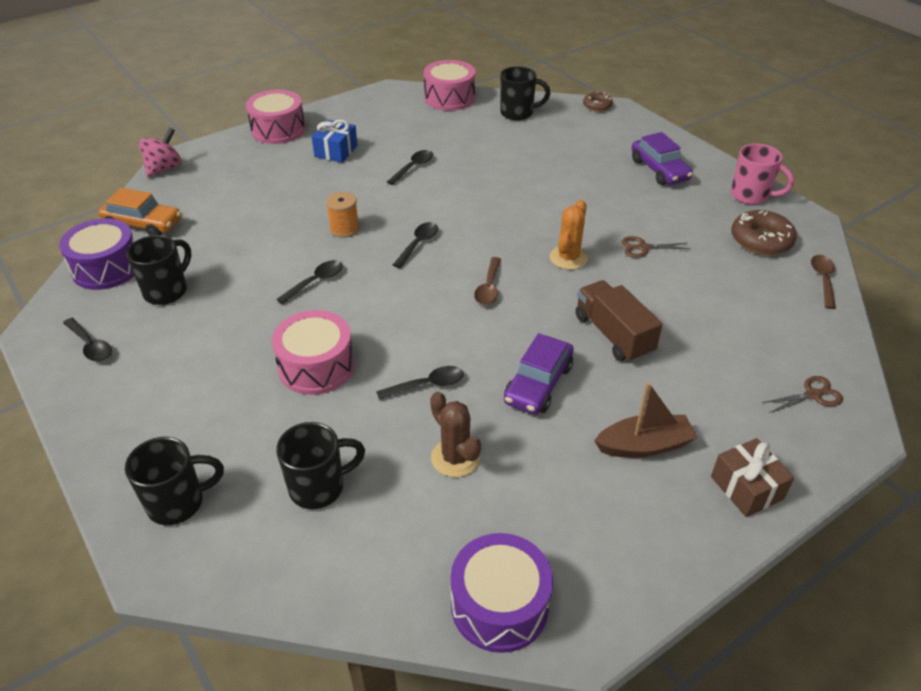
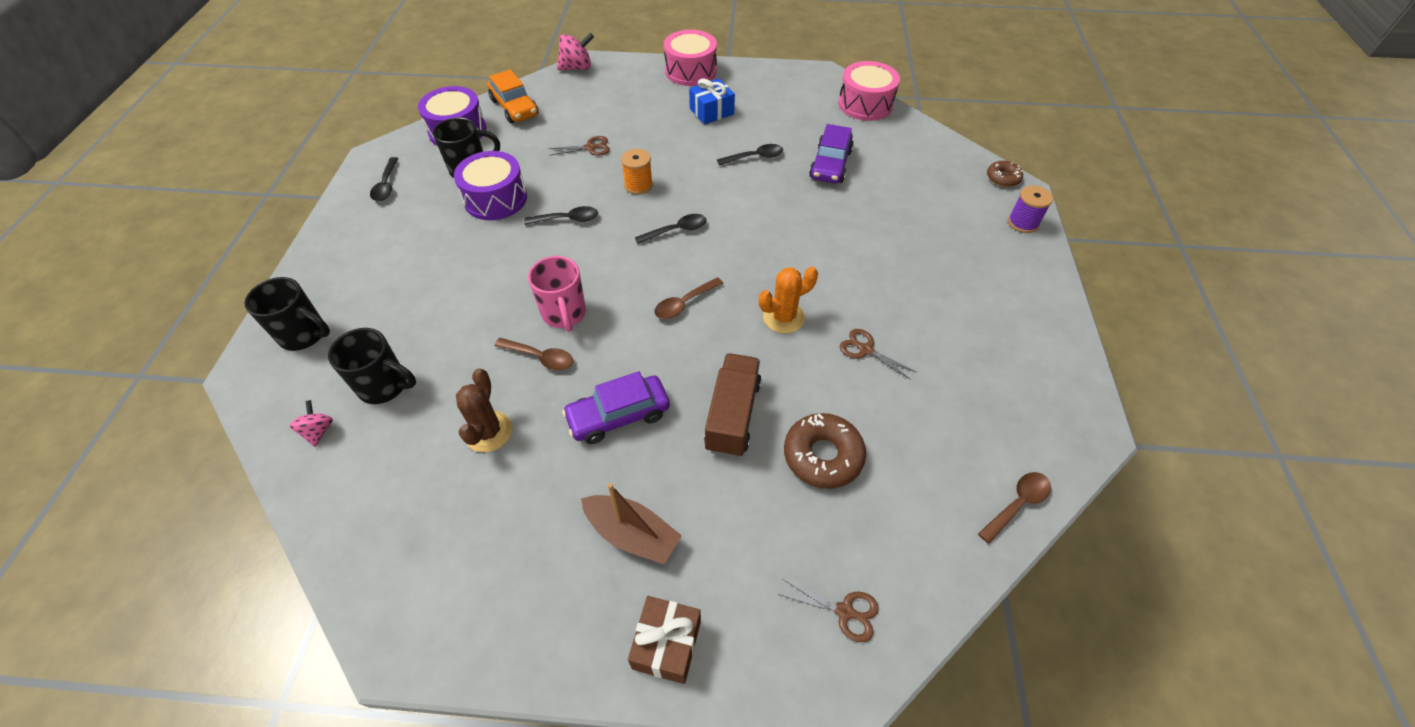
camera: 40 degrees right, 10 degrees up
(263, 222) = (590, 148): none -> brown scissors
(303, 558) = (318, 431): none -> pink spinning top
(316, 366) = (489, 290): pink drum -> none
(427, 385) = (540, 357): black spoon -> brown spoon
(499, 605) = (378, 572): purple drum -> purple drum (495, 199)
(518, 113) = (911, 149): black mug -> none
(641, 127) = (1023, 223): none -> purple spool
(659, 170) = (984, 279): purple car -> purple car (830, 164)
(751, 196) = (1053, 363): pink mug -> pink mug (564, 314)
(761, 240) = (1001, 417): brown donut -> brown donut (823, 456)

